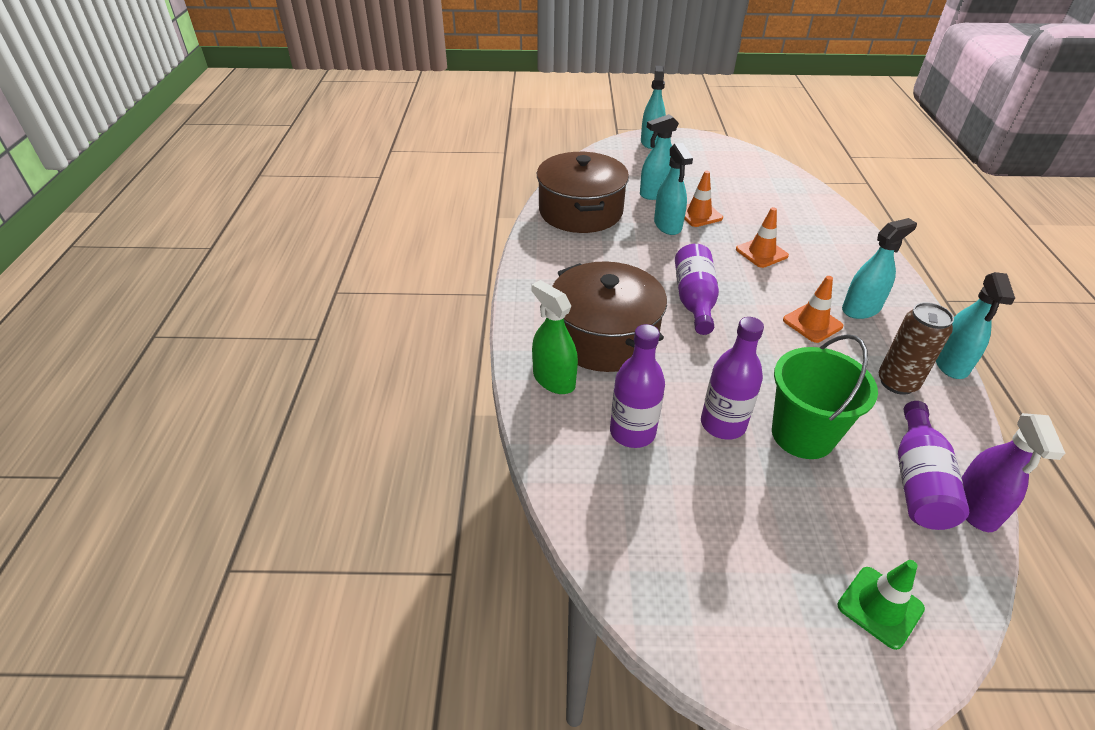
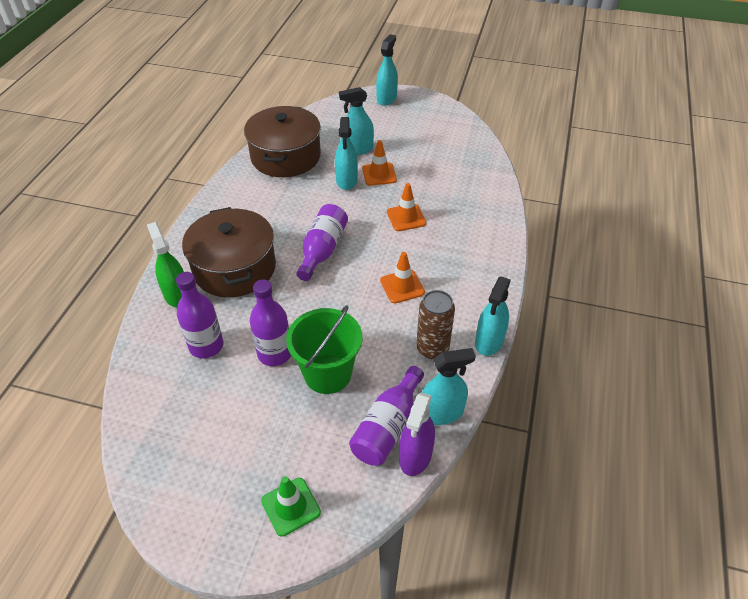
camera: 15 degrees right, 5 degrees up
(861, 309) = (451, 281): turquoise spray bottle -> turquoise spray bottle (441, 413)

